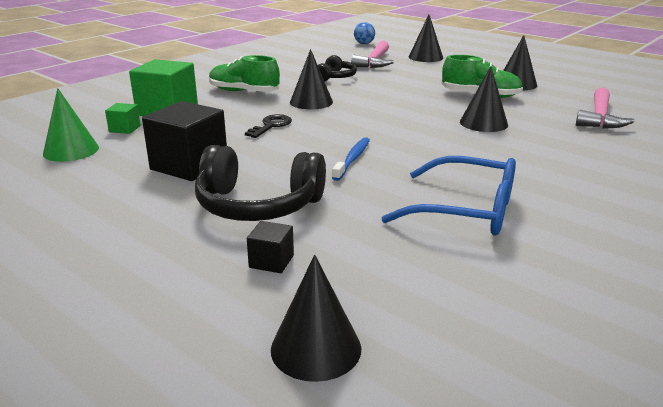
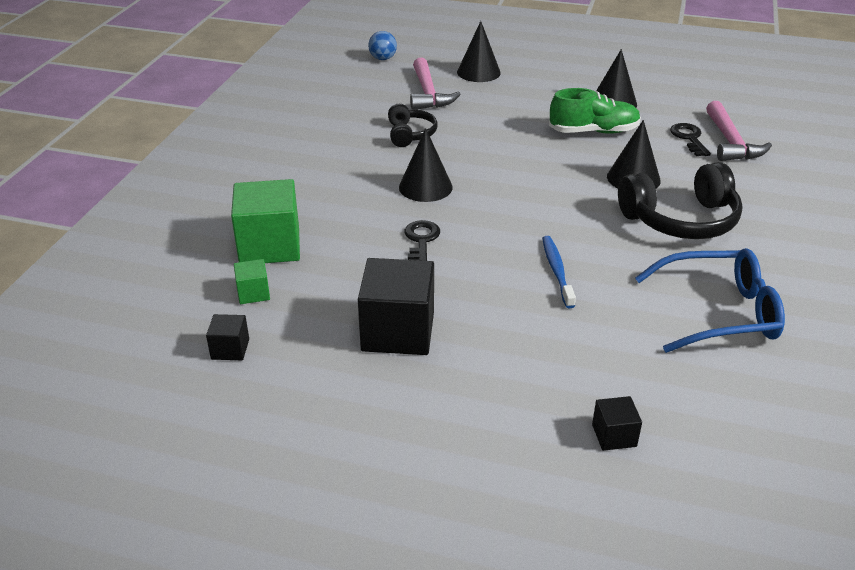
camera: 25 degrees left, 10 degrees up
(71, 150) = (230, 349): green cone -> black cube
(244, 92) = (327, 187): green shoe -> none
(258, 205) = (529, 367): black headphones -> black headphones (681, 220)
(316, 348) = (740, 516): black cone -> none
(562, 110) = (689, 138): none -> black key

